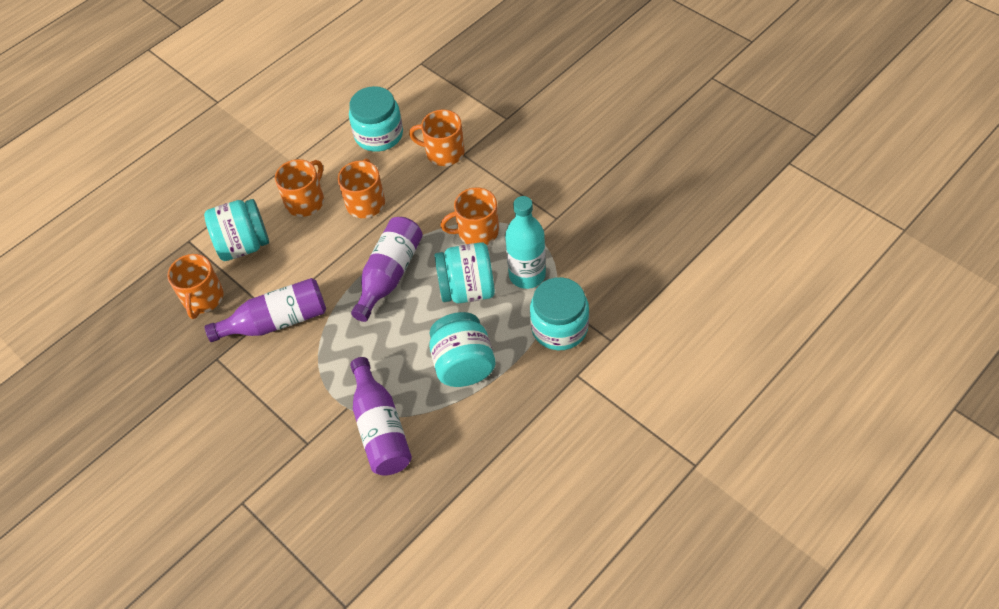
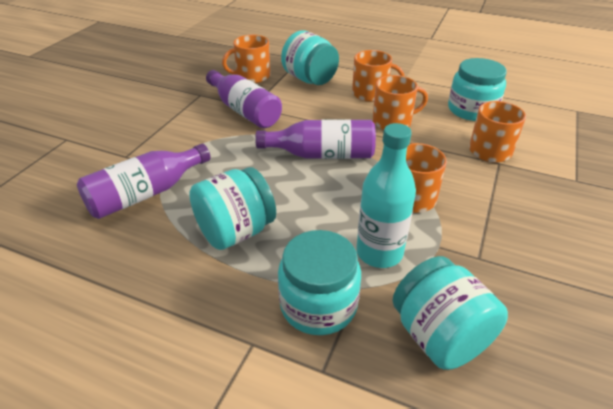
camera: 65 degrees right, 15 degrees down
(467, 289) = (333, 209): turquoise jar -> turquoise jar (439, 336)

